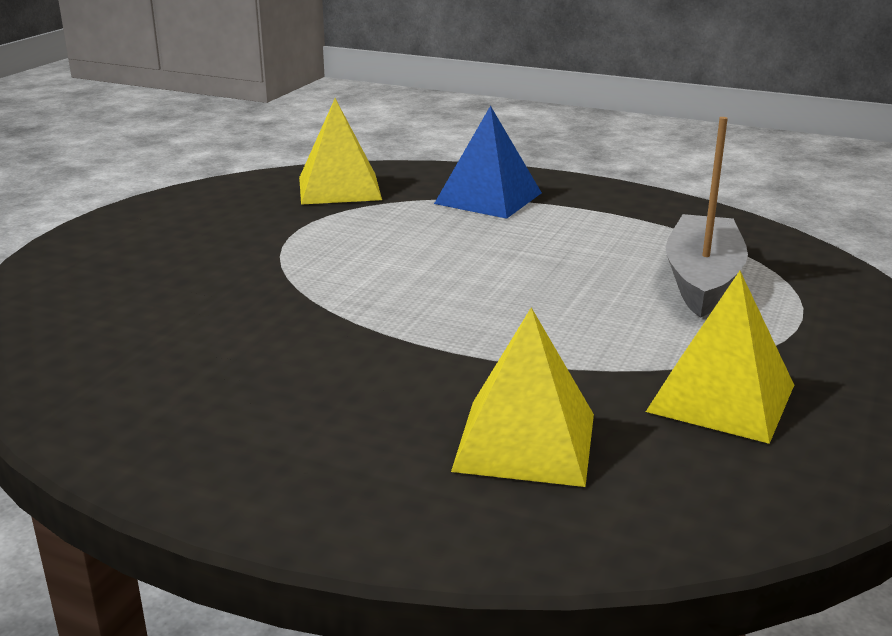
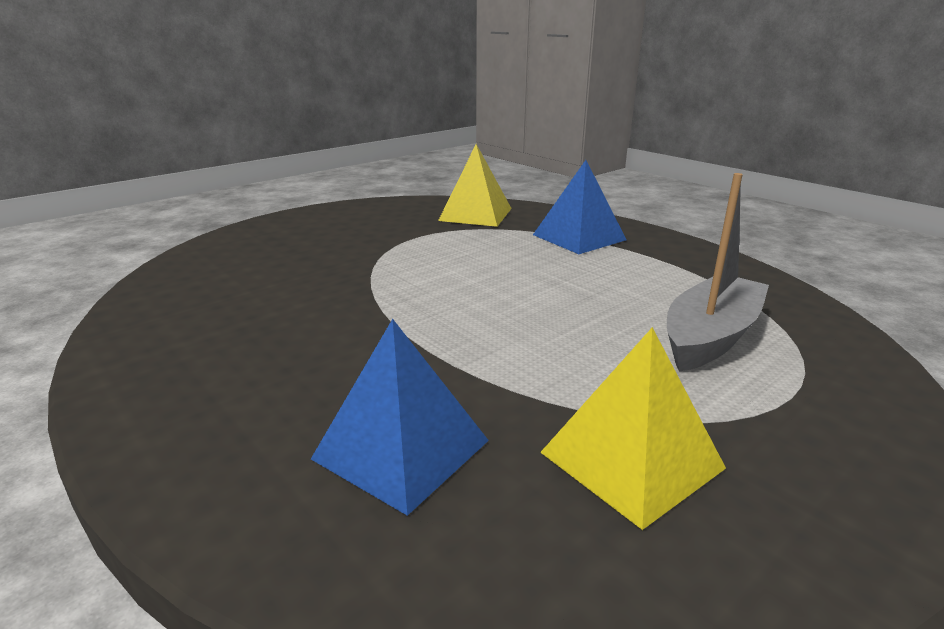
camera: 25 degrees right, 0 degrees up
(525, 441) = (401, 449): yellow pyramid -> blue pyramid

